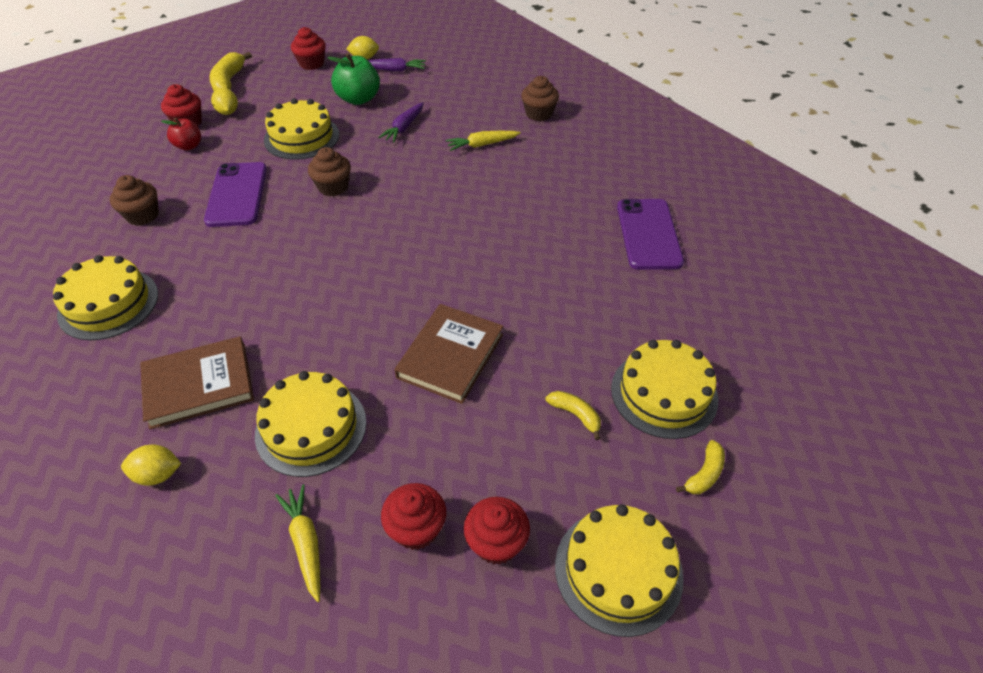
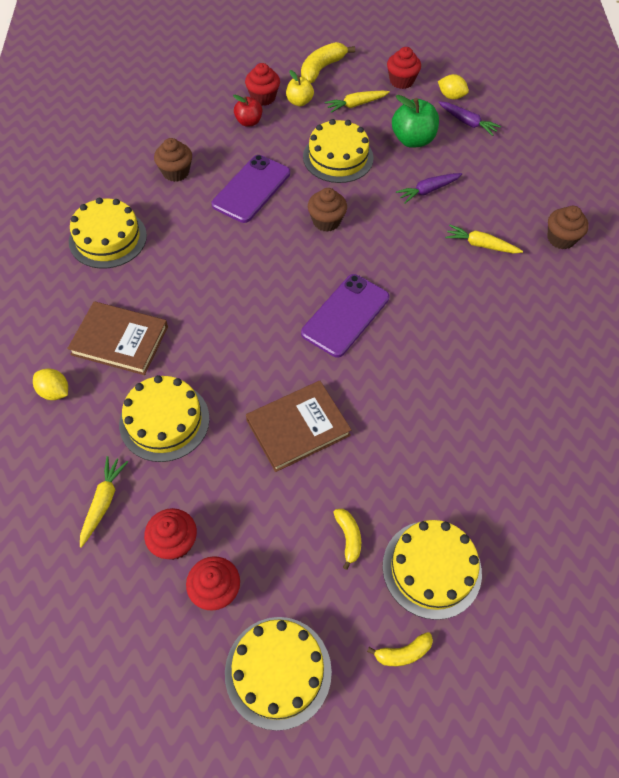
camera: 35 degrees right, 10 degrees up
(228, 112) = (299, 102): yellow lemon -> yellow apple
(285, 94) = (356, 105): none -> yellow carrot
(648, 234) = (551, 420): purple phone -> purple phone (345, 315)

